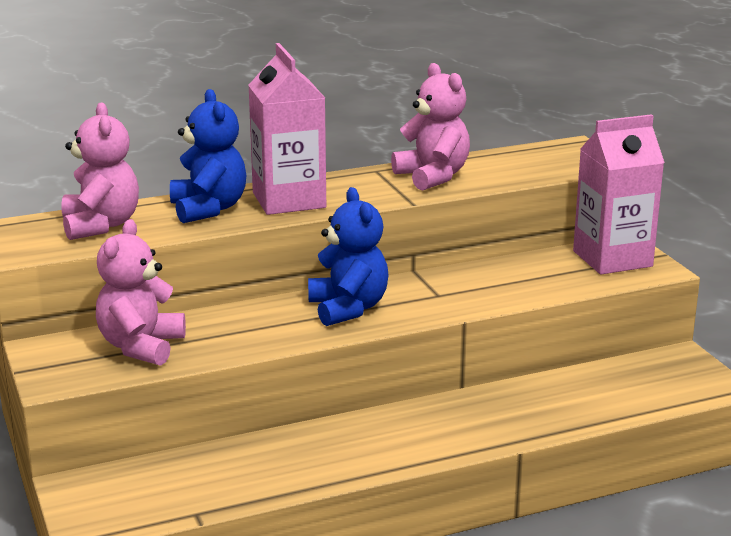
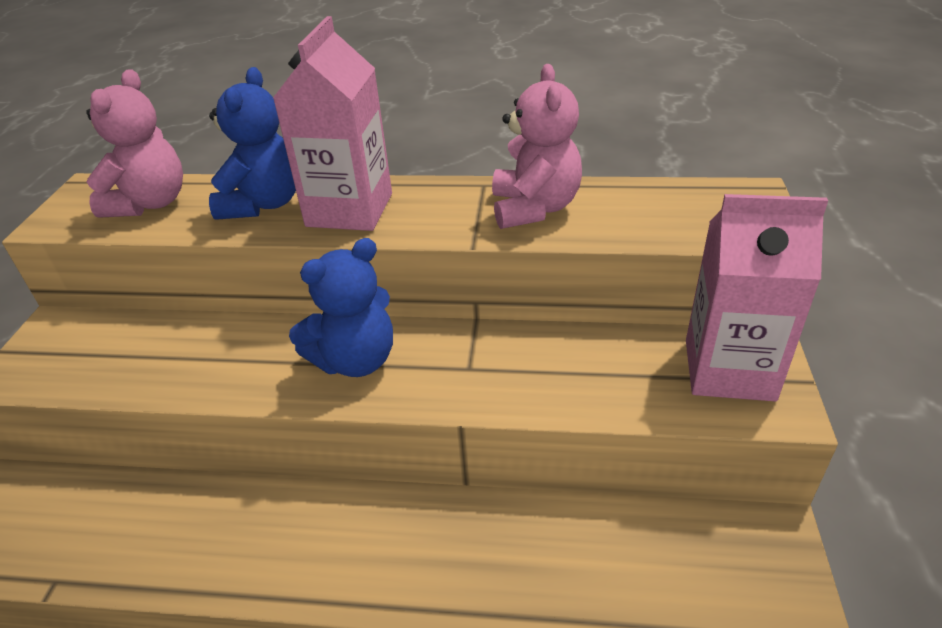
camera: 30 degrees right, 15 degrees up
(141, 347) = (122, 353): pink teddy bear -> none
(348, 308) = (355, 360): blue teddy bear -> blue teddy bear turned 45 degrees clockwise

